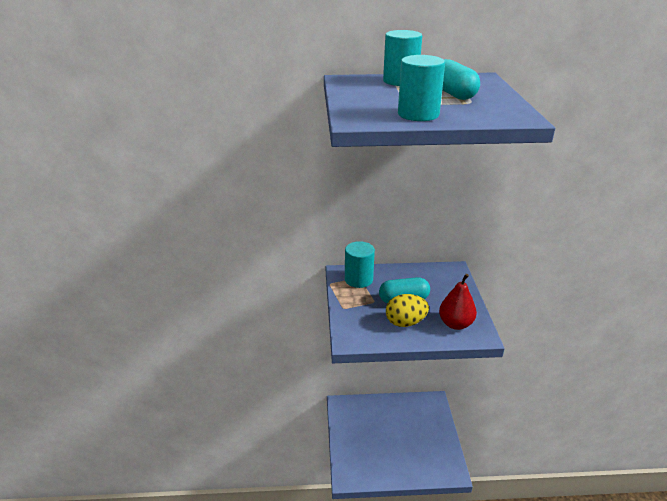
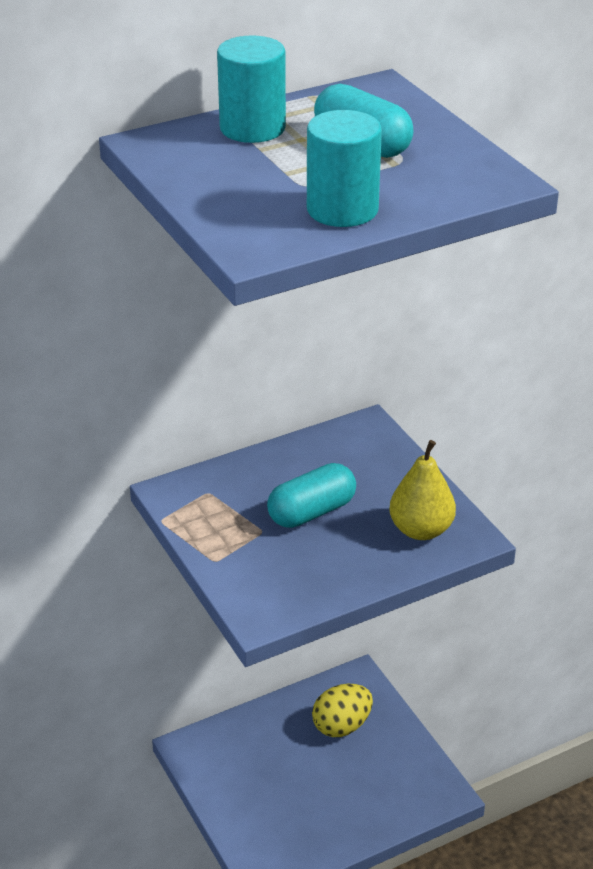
camera: 25 degrees left, 5 degrees up
(358, 279) = (210, 496): turquoise cylinder -> none
(405, 322) = (337, 554): yellow egg -> yellow egg (342, 726)
(455, 324) = (421, 530): red pear -> yellow pear

